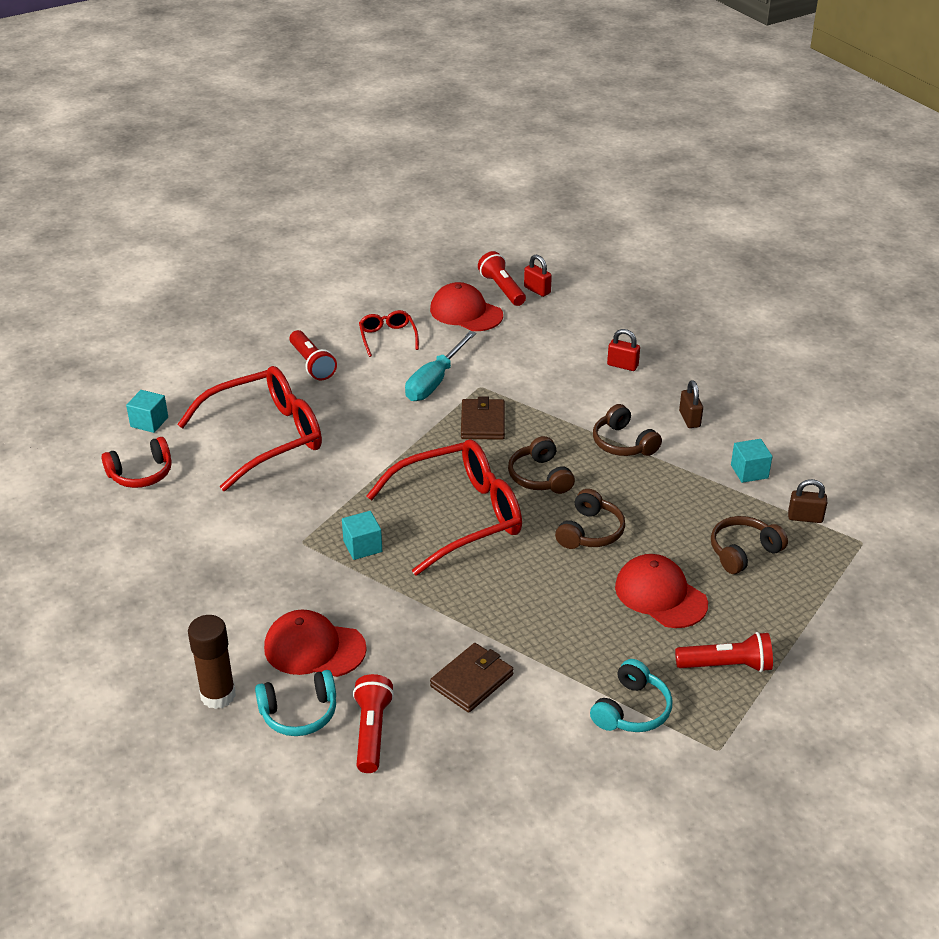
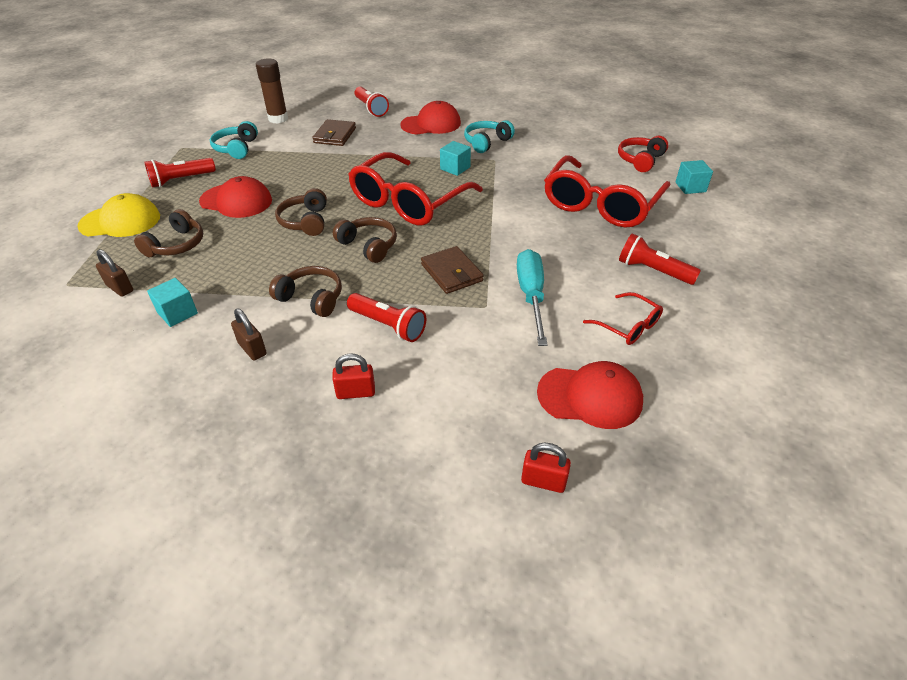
camera: 150 degrees right, 5 degrees up
(218, 695) = (457, 100): brown glue stick -> brown glue stick (278, 119)
(299, 713) = (412, 105): turquoise headphones -> turquoise headphones (486, 142)
(502, 289) = (589, 461): red flashlight -> red flashlight (388, 325)
(805, 517) = (120, 288): brown padlock -> brown padlock turned 60 degrees clockwise
(809, 614) = (120, 221): none -> yellow cap

